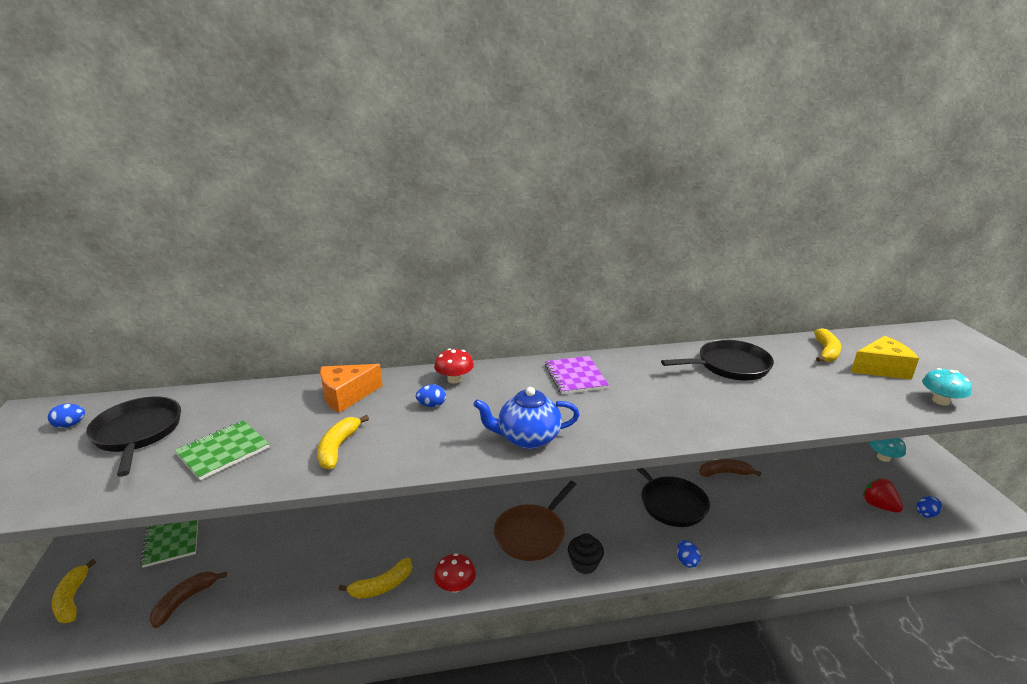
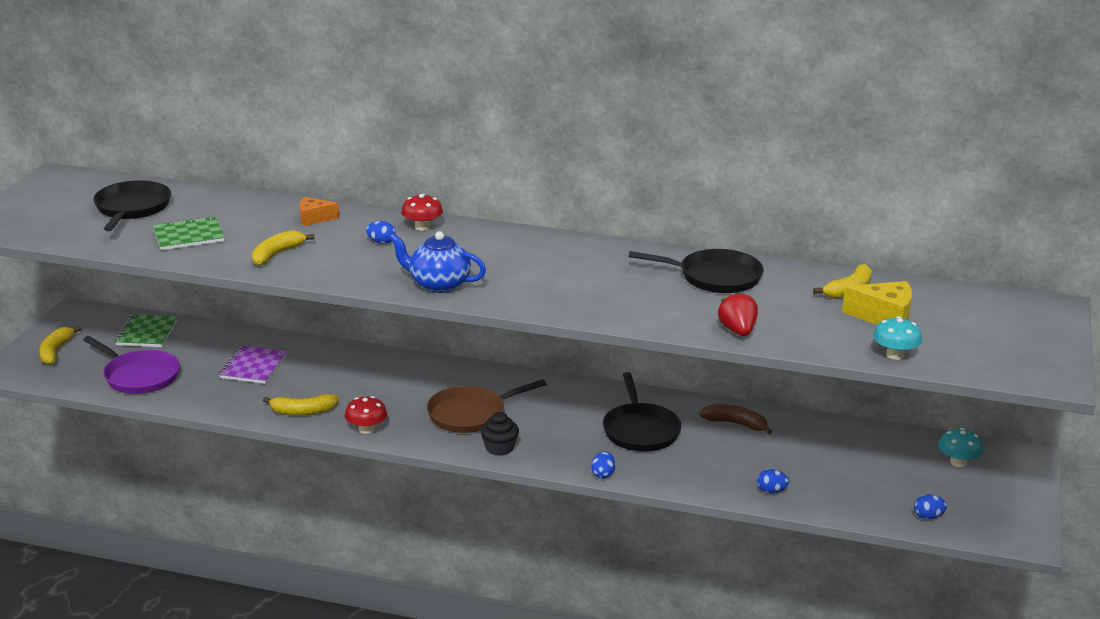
camera: 25 degrees right, 0 degrees up
(70, 425) = (85, 191): blue egg -> blue egg (771, 491)
(185, 601) = (139, 376): brown banana -> purple pan
(346, 396) = (314, 218): orange cheese -> orange cheese, size x0.65
(575, 376) = (540, 250): purple notebook -> purple notebook (253, 367)
(878, 506) = (880, 496): red strawberry -> red strawberry (738, 331)

